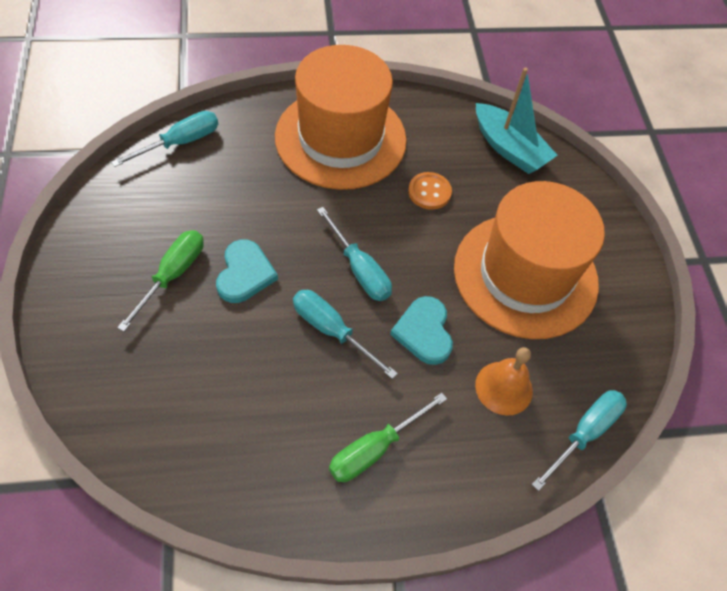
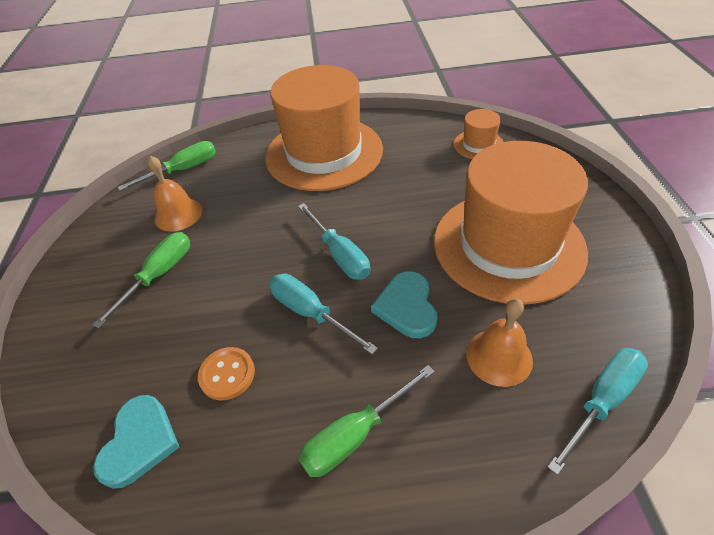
camera: 10 degrees right, 10 degrees down
(180, 142) = (183, 170): turquoise screwdriver -> green screwdriver
(183, 202) = (178, 214): none -> orange bell
(245, 274) = (228, 268): turquoise heart -> turquoise heart (139, 442)
(429, 192) = (406, 185): orange button -> orange button (227, 374)
(509, 148) = (478, 145): turquoise boat -> orange hat

